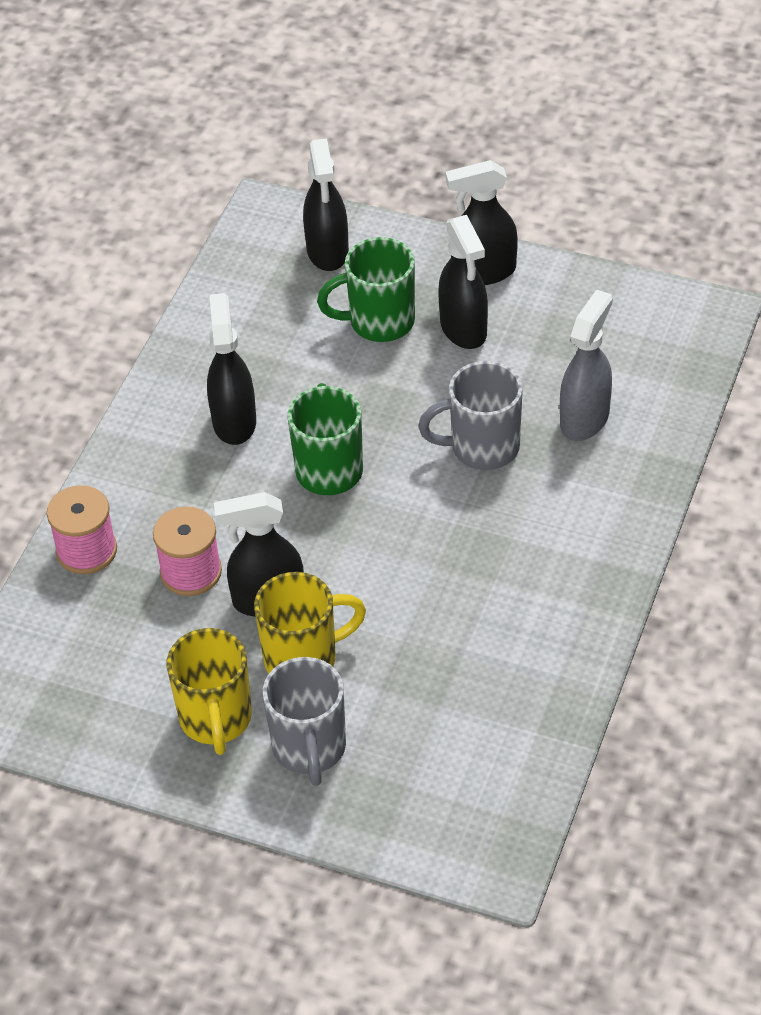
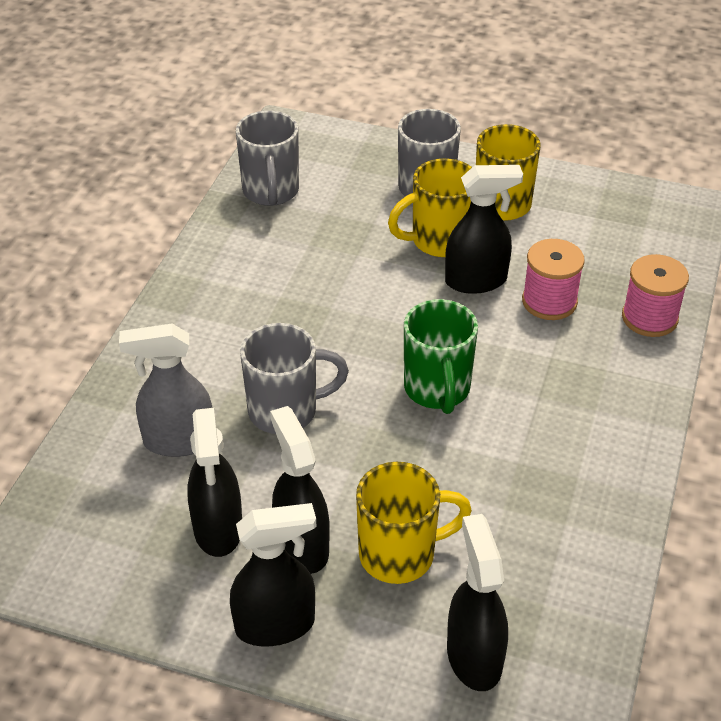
camera: 175 degrees right, 5 degrees down
(234, 421) = (542, 437): black spray bottle -> black spray bottle (218, 529)
(379, 322) = (400, 554): green mug -> yellow mug
(513, 740) = (271, 192): none -> grey mug
(585, 418) = (178, 441): grey spray bottle -> grey spray bottle turned 60 degrees clockwise

